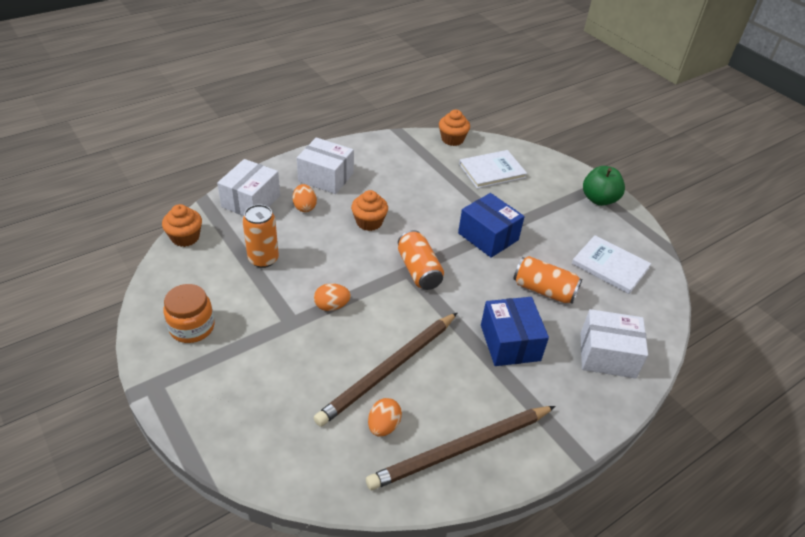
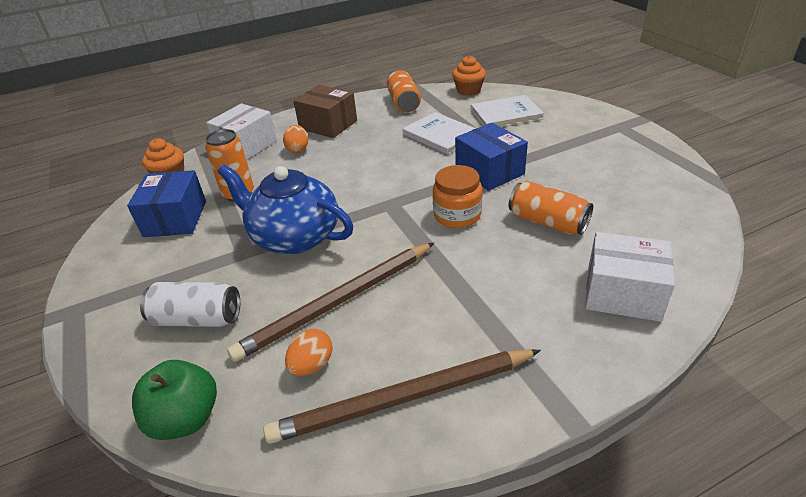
camera: 15 degrees right, 5 degrees down
(192, 327) = (139, 255): orange jar -> orange jar (457, 215)
(272, 389) = (197, 319): none -> white can
(326, 177) = (328, 125): white box -> brown box
(331, 306) = (294, 237): orange egg -> blue teapot
(369, 222) = (360, 161): orange cupcake -> none
(419, 270) = (402, 203): orange can -> orange can (404, 103)
(510, 342) = (494, 276): blue box -> blue box (175, 218)
(599, 199) = (627, 135): green apple -> green apple (186, 418)
(610, 266) = (635, 198): white book -> white book (441, 135)

